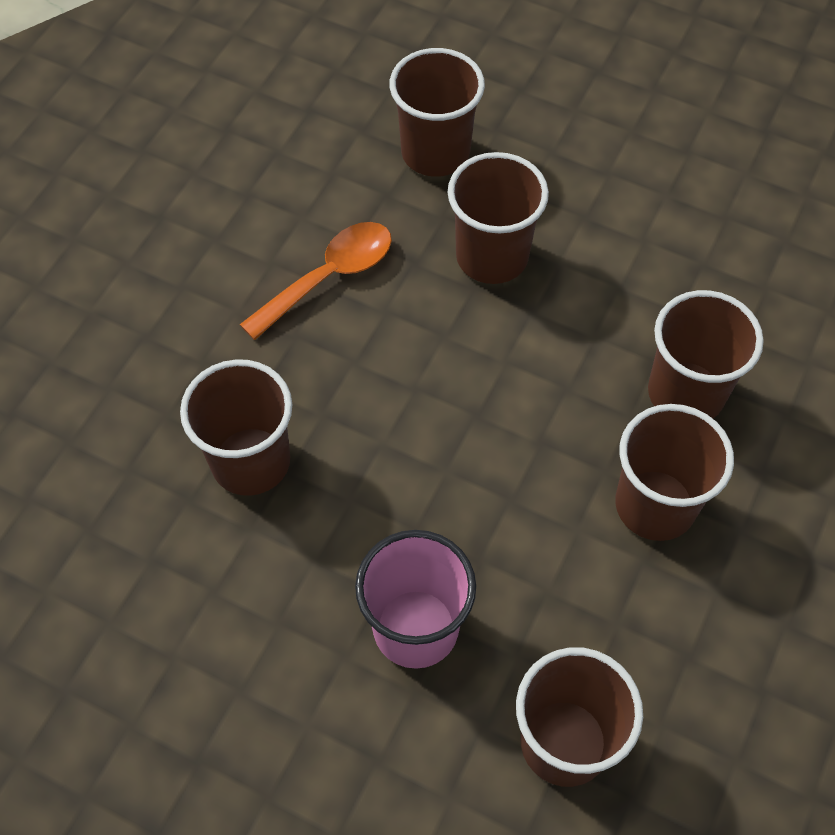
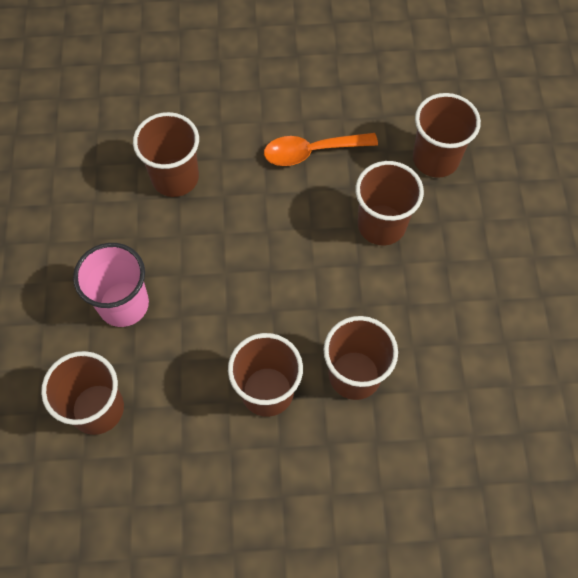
camera: 60 degrees right, 5 degrees up
(329, 277) = (311, 152): orange spoon -> orange spoon turned 150 degrees clockwise

